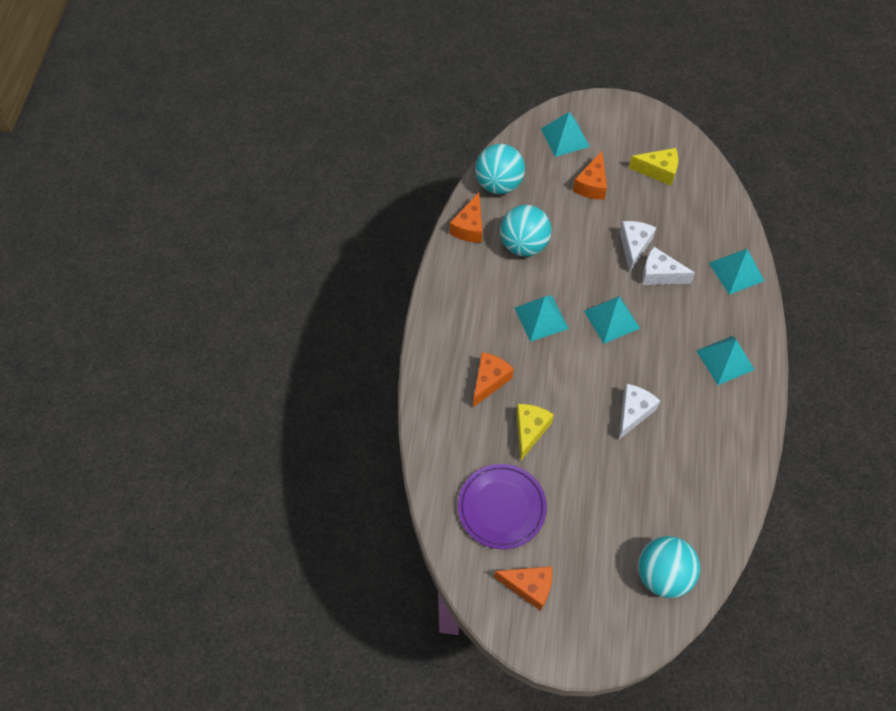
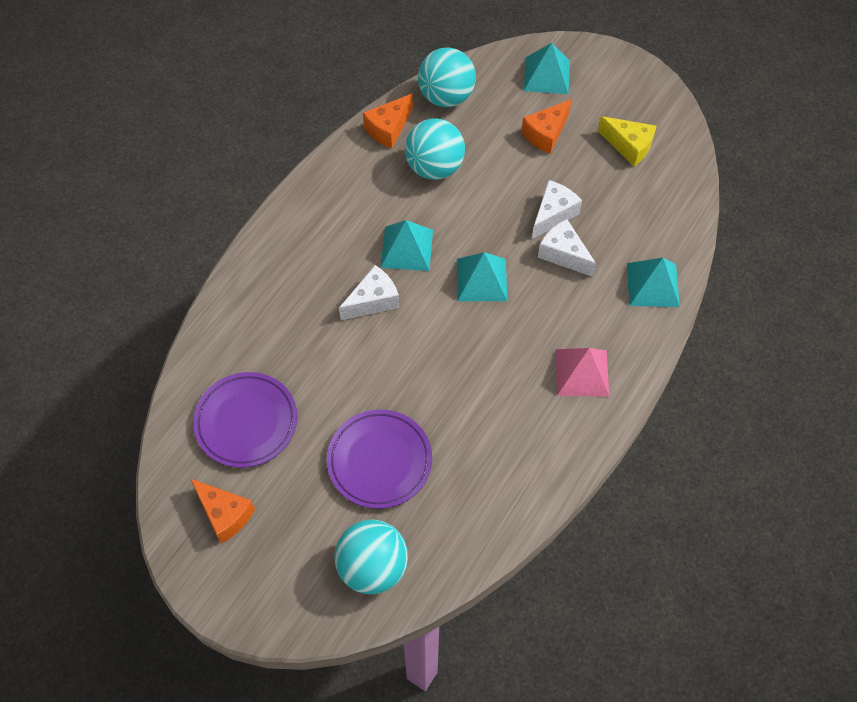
camera: 25 degrees right, 0 degrees up
(489, 381) = (313, 290): orange cheese -> none
(530, 431) = (323, 357): yellow cheese -> none
(620, 492) = (379, 461): none -> purple plate
(633, 413) = (445, 385): white cheese -> white cheese (373, 301)
(725, 360) = (582, 372): turquoise pyramid -> pink pyramid

